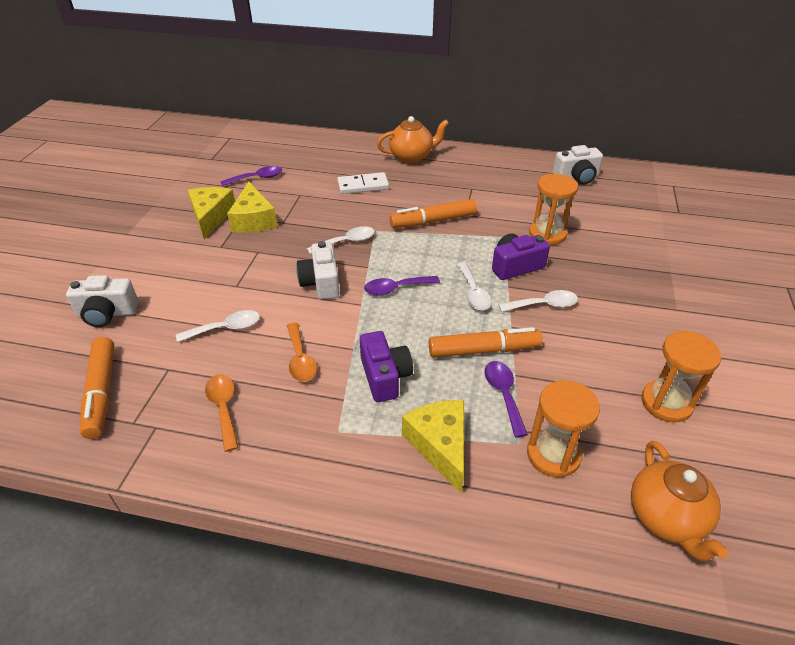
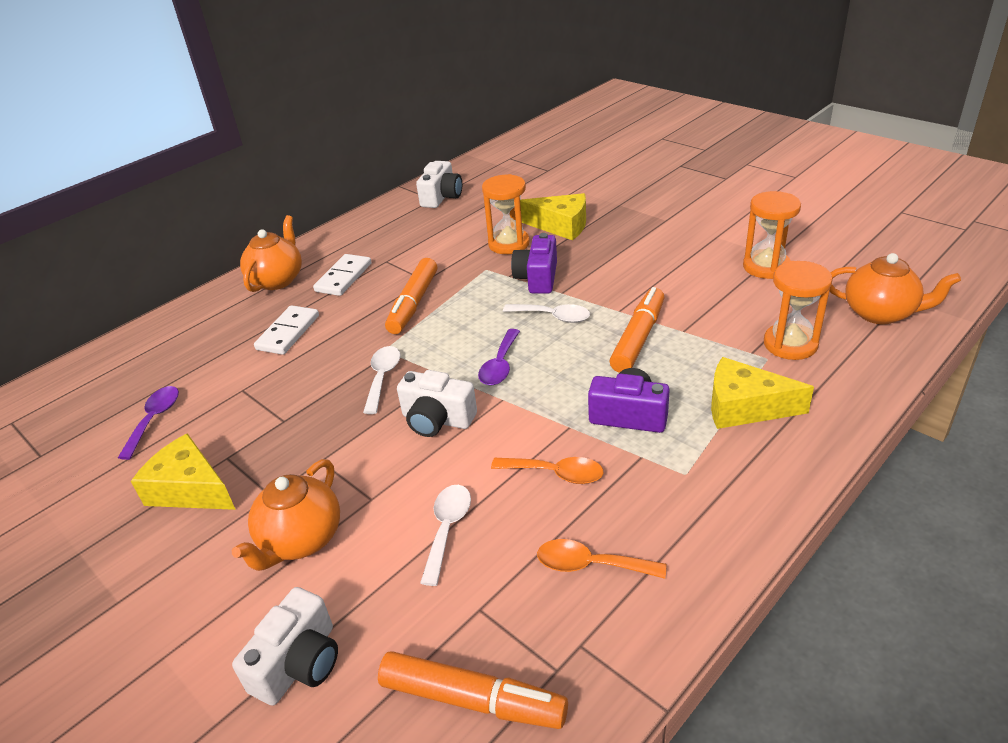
camera: 55 degrees left, 5 degrees down
(192, 273) = (300, 540): none -> orange teapot
(253, 220) = (247, 447): yellow cheese -> yellow cheese (561, 226)
(437, 180) = (344, 277): none -> white domino
(503, 394) = (703, 346): purple spoon -> none
(544, 305) = (605, 282): white spoon -> none

